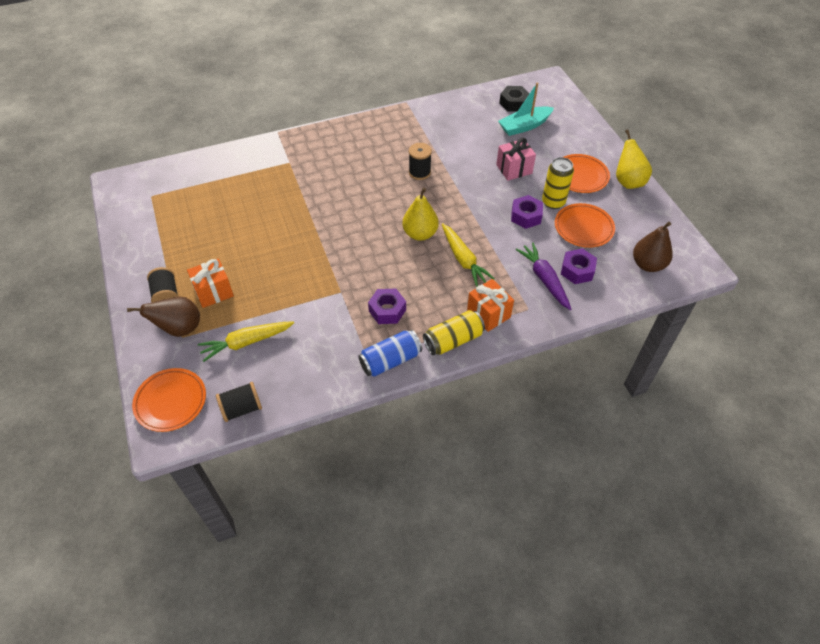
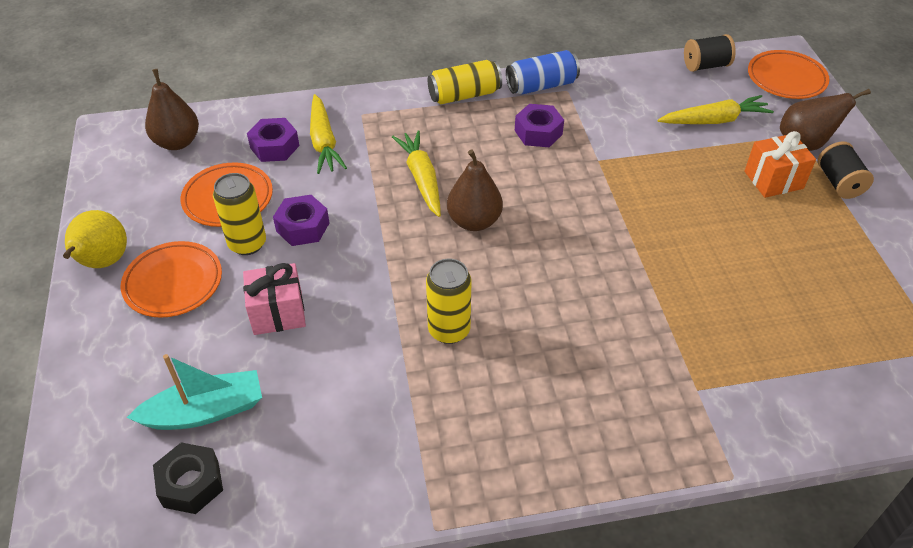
camera: 170 degrees left, 5 degrees down
(419, 172) = (449, 330): black spool -> yellow can
(420, 234) = (474, 221): yellow pear -> brown pear
(488, 314) = (412, 114): orange gift -> none
(544, 279) = (324, 142): purple carrot -> yellow carrot

